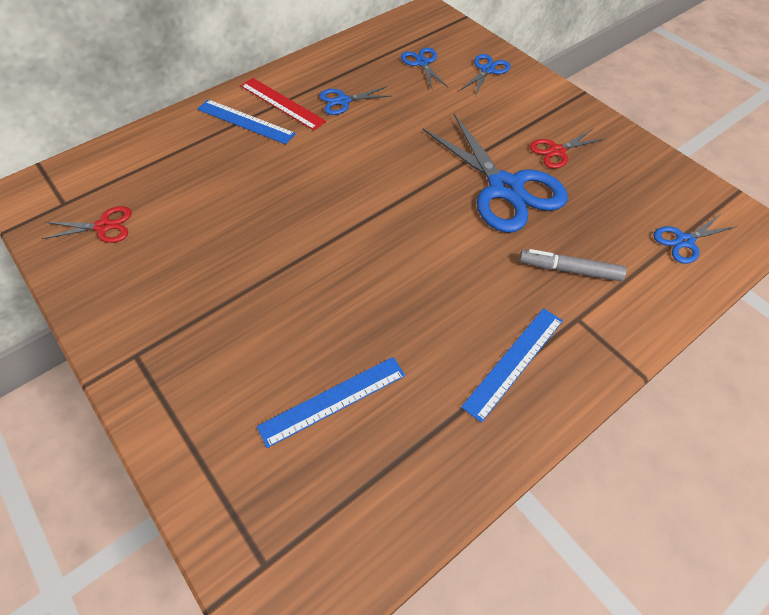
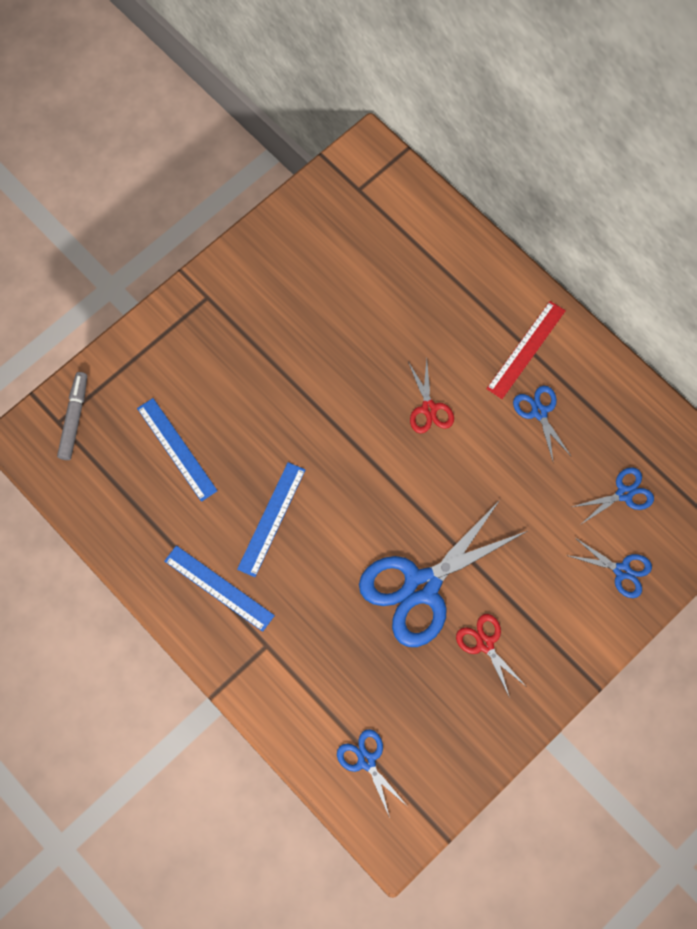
camera: 85 degrees right, 15 degrees up
(104, 226) = (334, 232): red scissors -> red scissors (429, 409)
(245, 121) = (491, 319): blue ruler -> blue ruler (272, 519)
(569, 270) = (320, 643): grey marker -> grey marker (74, 419)

